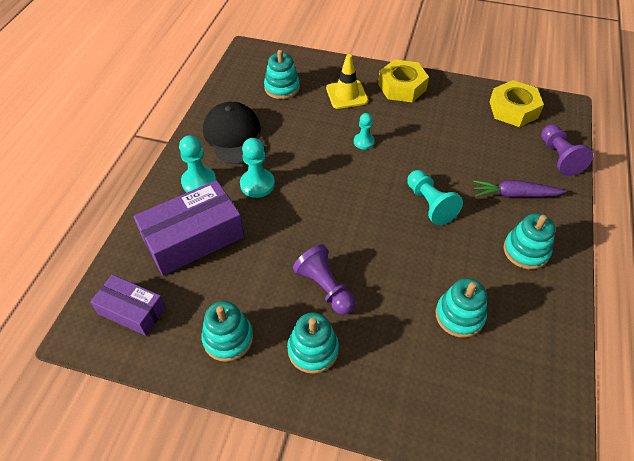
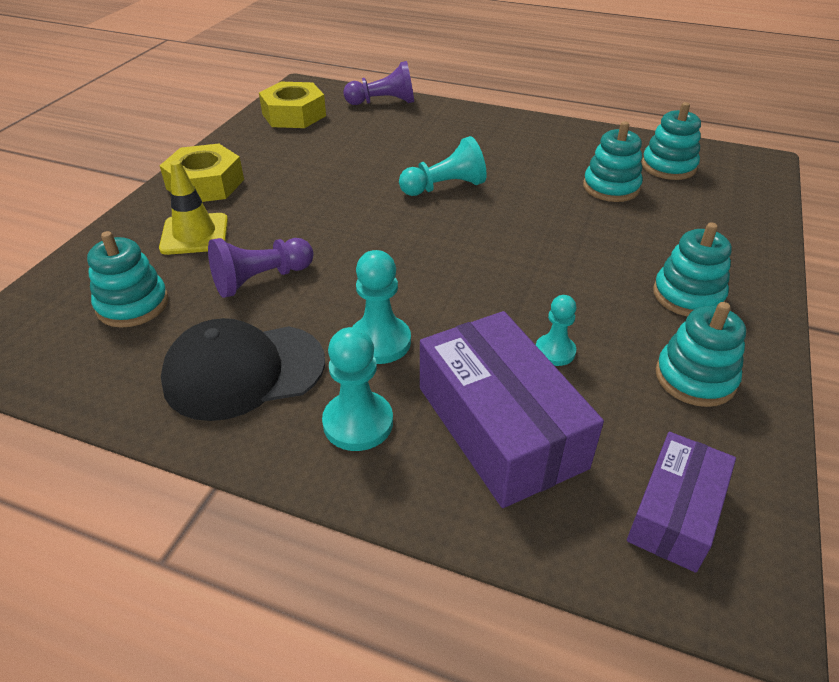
camera: 85 degrees left, 10 degrees down
(325, 287) = (587, 280): purple pawn -> purple pawn (261, 279)
(363, 142) = (312, 227): turquoise pawn -> turquoise pawn (555, 351)
(514, 194) = (436, 134): purple carrot -> none
(526, 251) = (518, 139): turquoise stacking toy -> turquoise stacking toy (668, 167)

